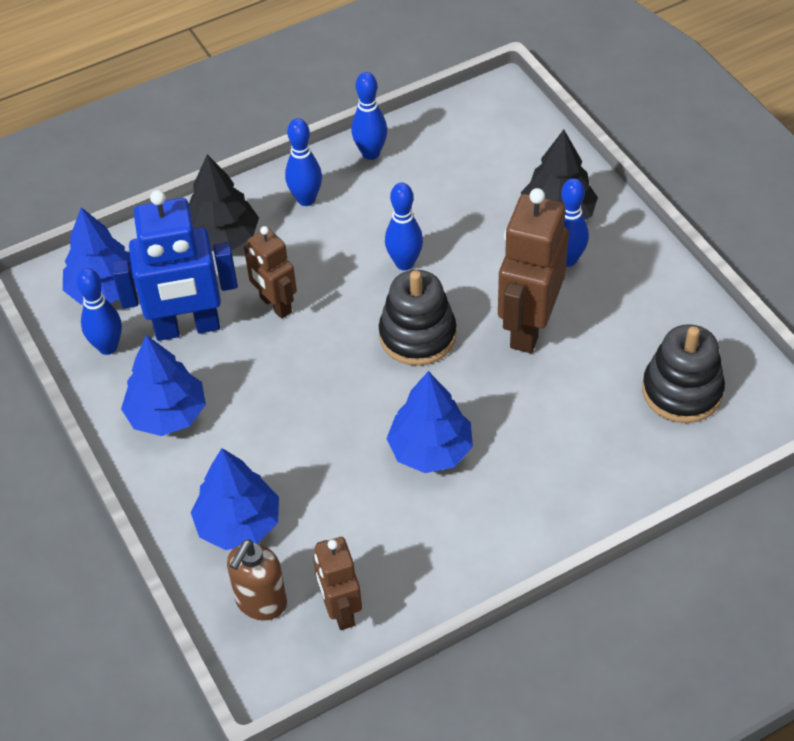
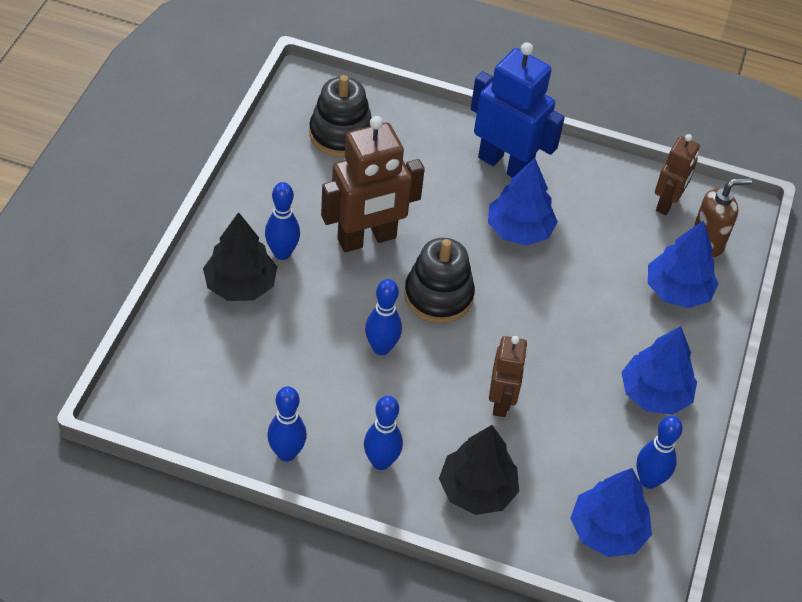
camera: 140 degrees left, 0 degrees up
(187, 328) = (579, 442): blue robot -> blue robot (505, 165)

